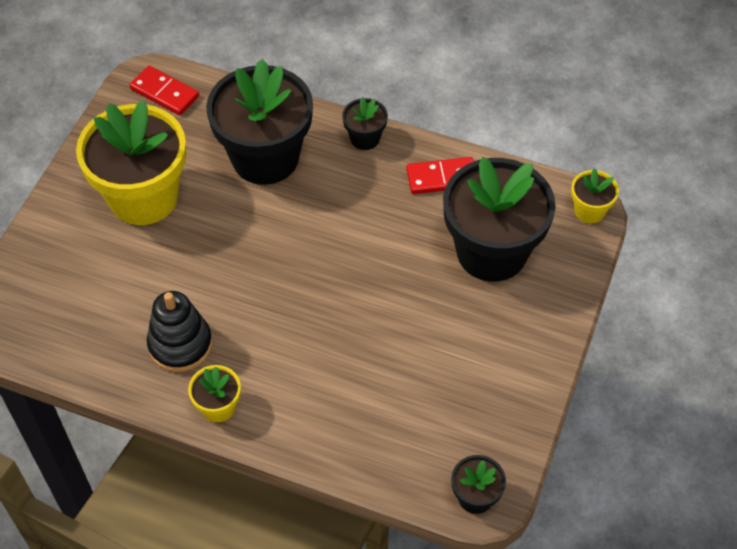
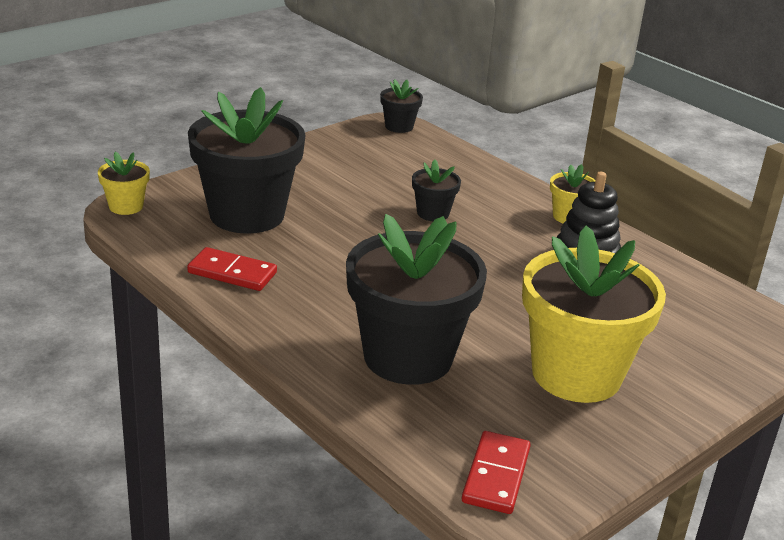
camera: 155 degrees left, 25 degrees down
(165, 92) = (496, 475): red domino -> red domino turned 45 degrees clockwise
(365, 138) = (278, 331): black flower pot -> black flower pot (433, 213)

